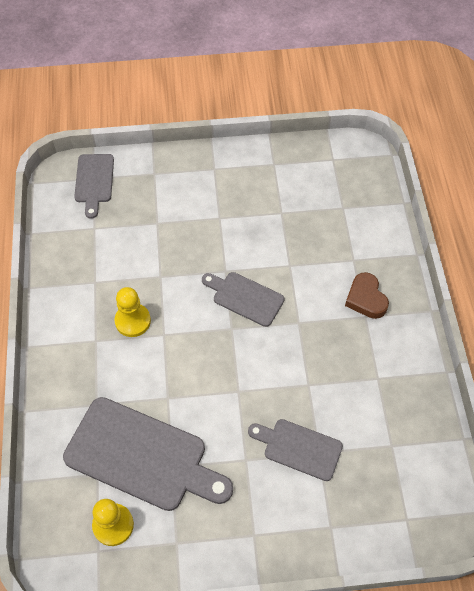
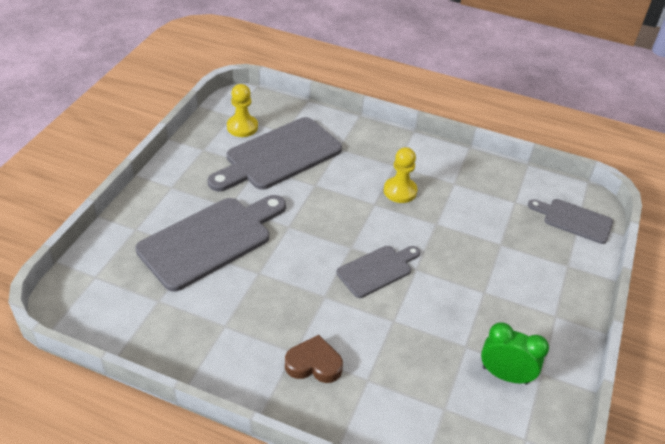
camera: 115 degrees right, 15 degrees down
(290, 183) = (505, 375): none -> green clock
(299, 448) = (210, 240): grey cutting board -> grey cutting board, size x1.79

